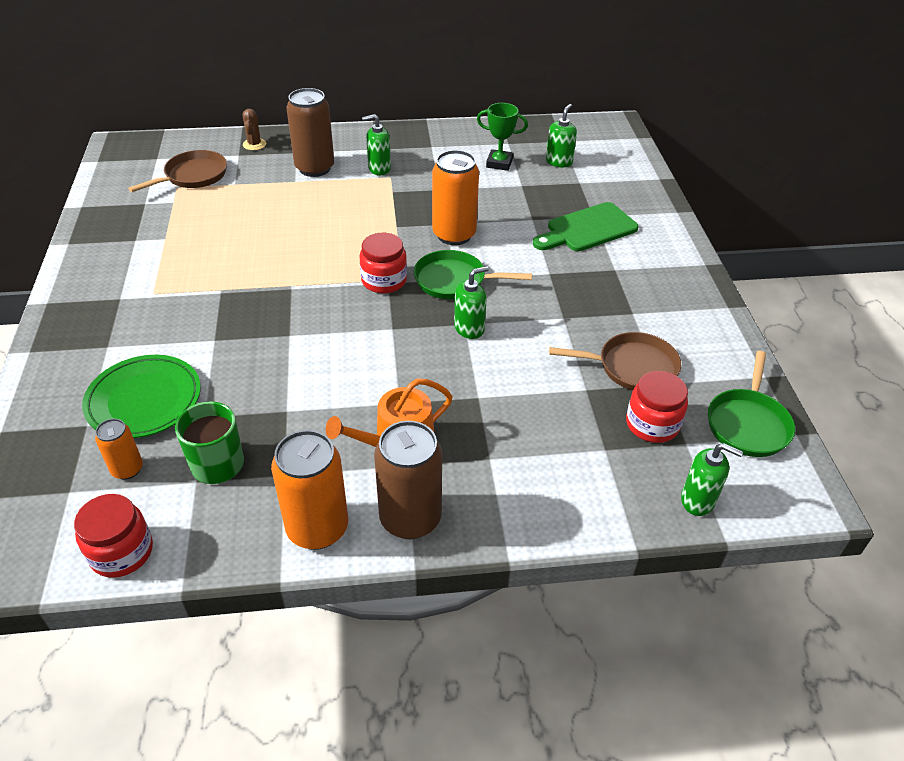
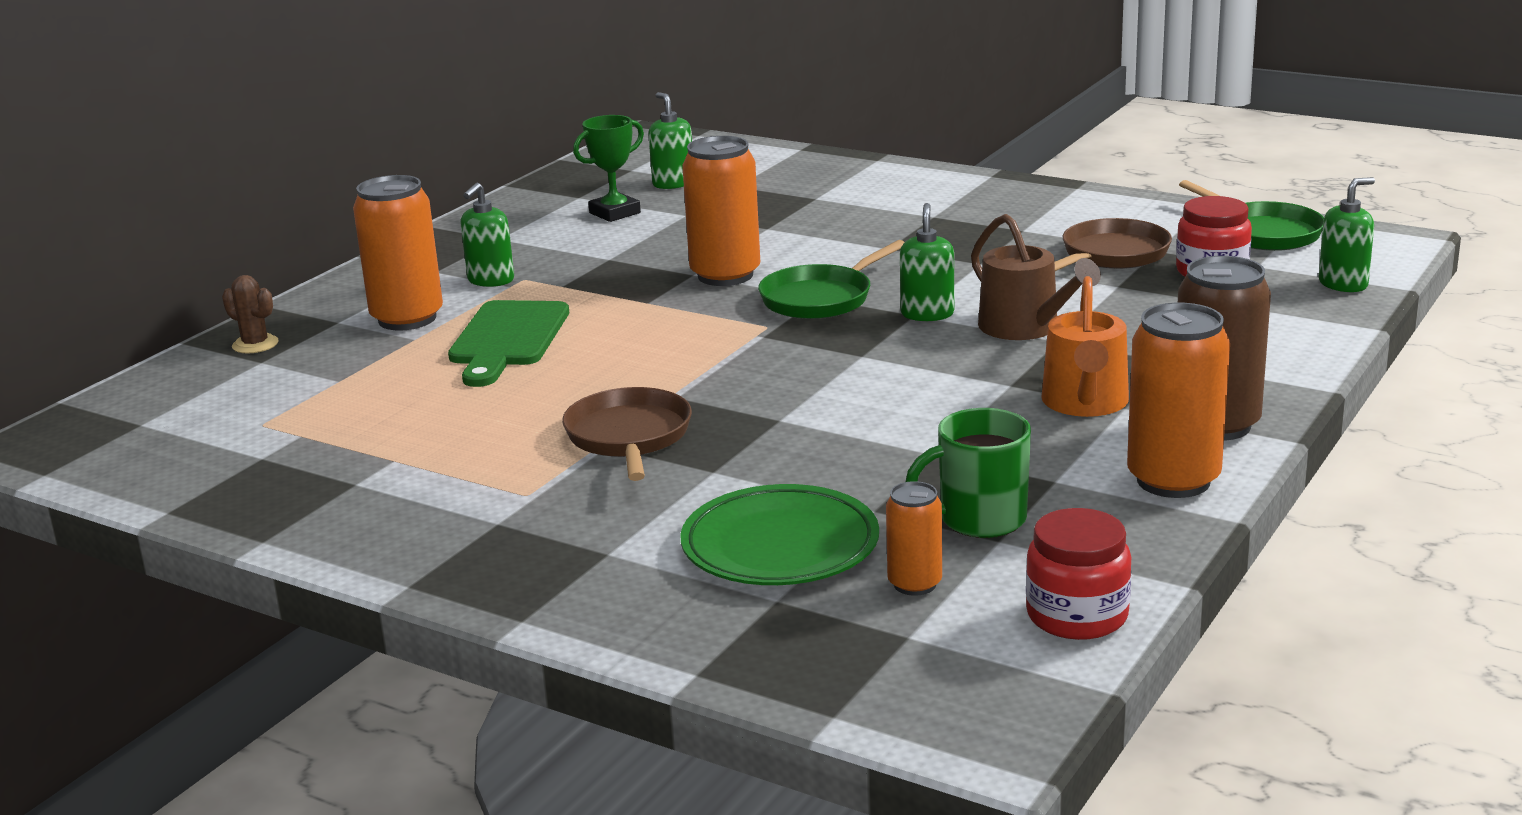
camera: 50 degrees left, 20 degrees down
(193, 176) = (255, 406): brown pan -> brown pan (629, 437)
(314, 168) = (407, 319): brown can -> orange can
(384, 281) = (755, 337): red jar -> none
(485, 376) = (1025, 328): none -> brown watering can
(587, 229) = (836, 207): green cutting board -> green cutting board (507, 339)

